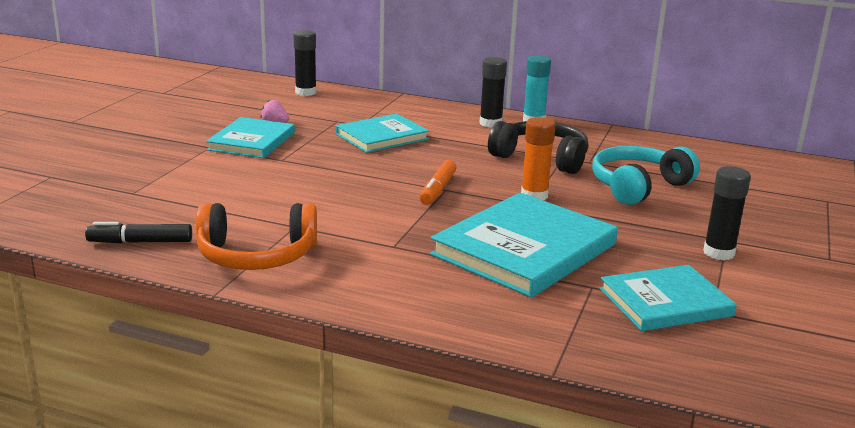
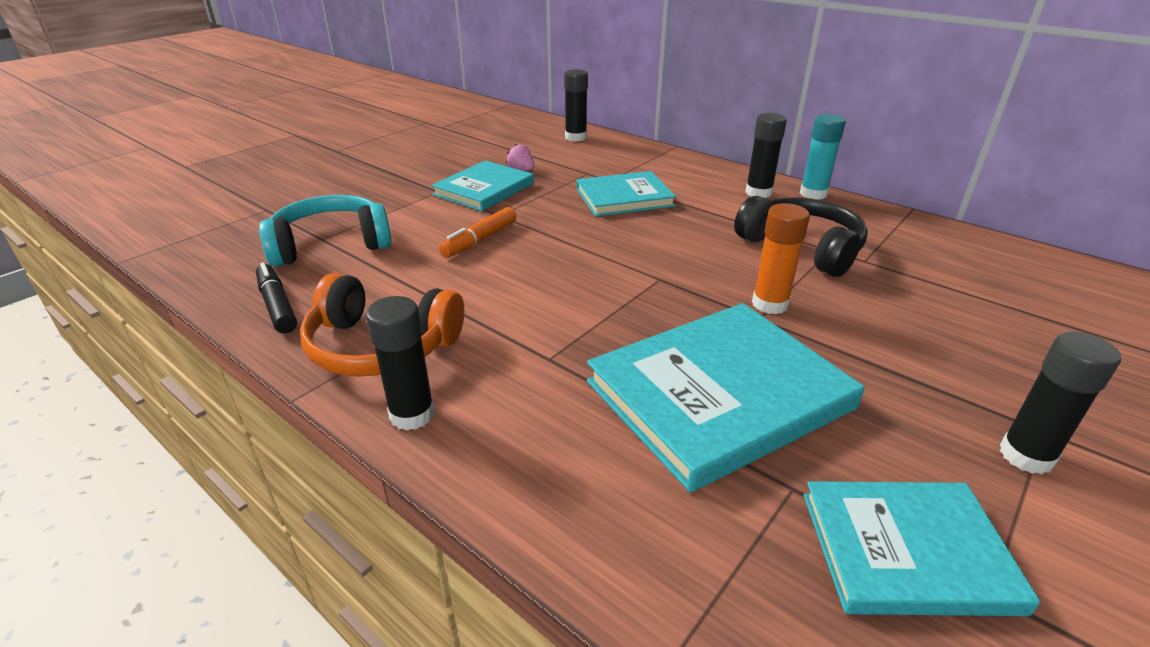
camera: 20 degrees right, 10 degrees up
(140, 242) = (277, 305): black marker -> black marker turned 45 degrees clockwise
(316, 289) = (412, 414): none -> black glue stick
(437, 189) = (650, 278): orange marker -> orange marker (480, 240)
(638, 186) = (922, 308): turquoise headphones -> turquoise headphones (331, 244)

